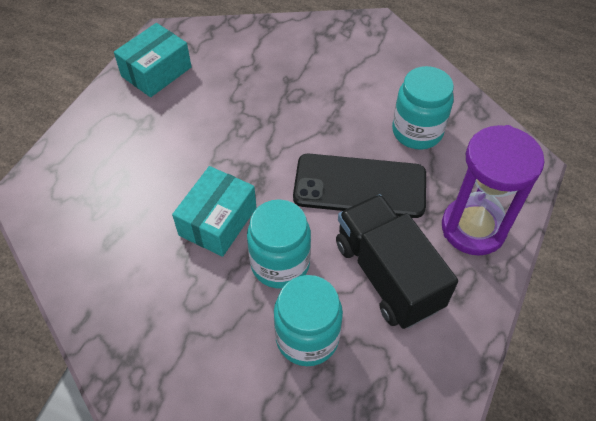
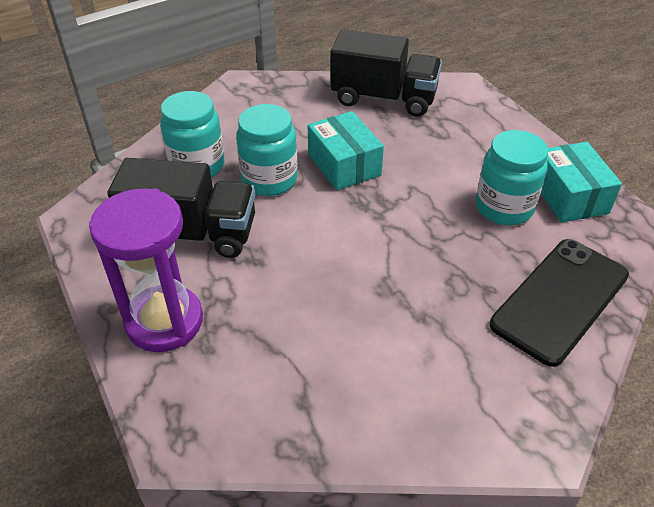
camera: 125 degrees right, 10 degrees down
(86, 247) = (384, 98): none -> black truck
(360, 186) = (293, 267): black phone -> black phone (560, 300)
(417, 131) = (317, 358): turquoise jar -> turquoise jar (504, 207)

